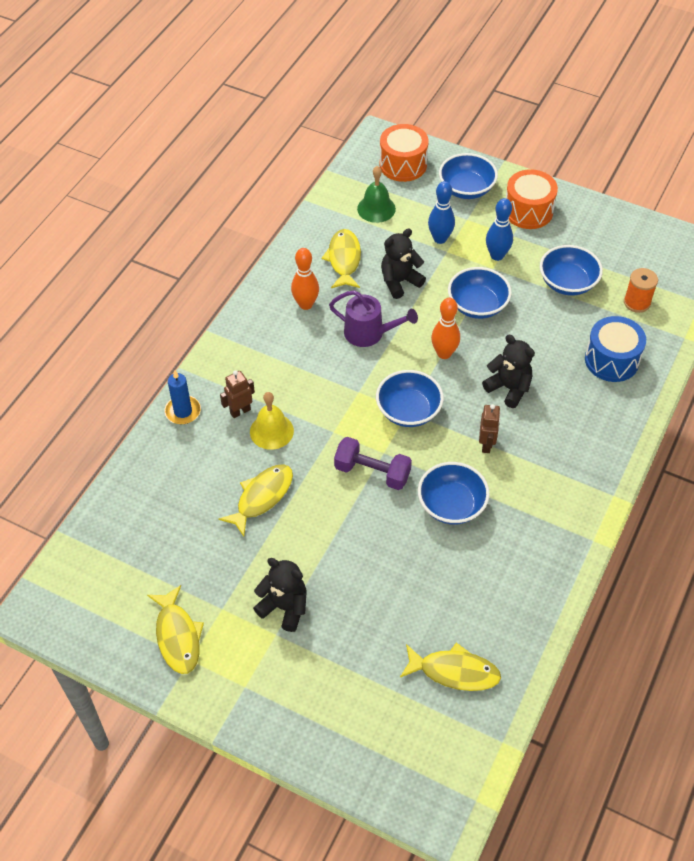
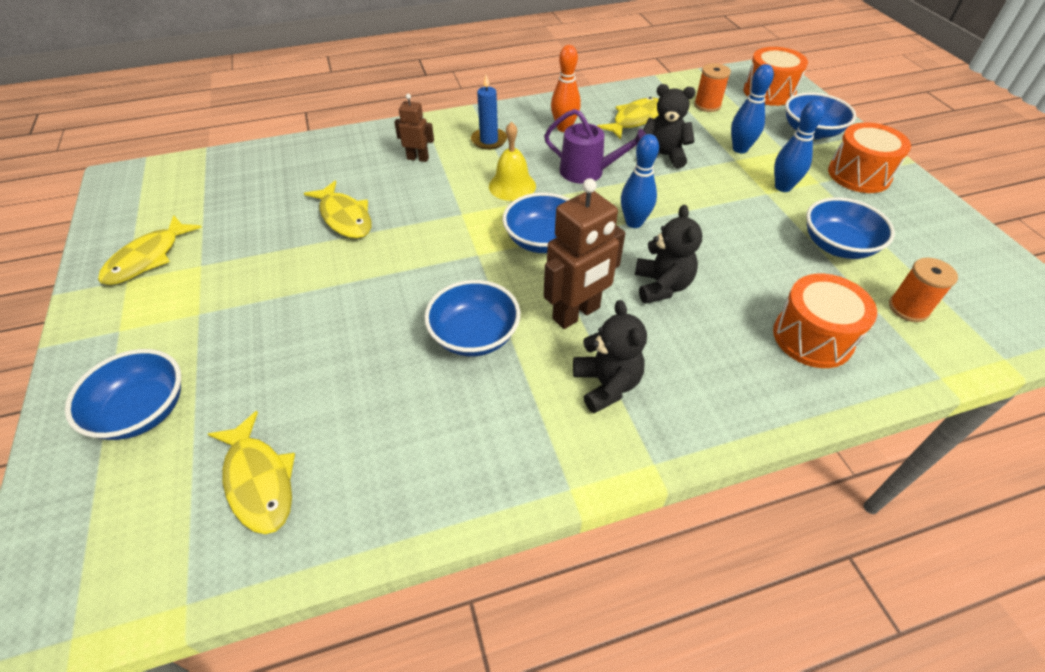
camera: 45 degrees right, 5 degrees down
(183, 411) = (382, 135): blue candle -> blue candle (489, 140)
(262, 497) = (344, 217): yellow fish -> yellow fish turned 60 degrees clockwise
(271, 431) = (419, 183): yellow bell -> yellow bell (512, 186)
(284, 607) = (235, 300): black teddy bear -> black teddy bear (606, 385)
(369, 333) = (587, 172): purple watering can -> purple watering can turned 45 degrees counterclockwise
(372, 472) = (447, 261): purple dumbbell -> none
(376, 208) = (707, 105): green bell -> orange spool
(444, 353) = (634, 222): orange bowling pin -> blue bowling pin
(477, 305) = (714, 209): blue bowl -> blue bowl (142, 411)
(486, 444) = (576, 314): brown robot -> brown robot, size x1.81
(611, 360) = (812, 337): blue drum -> orange drum

